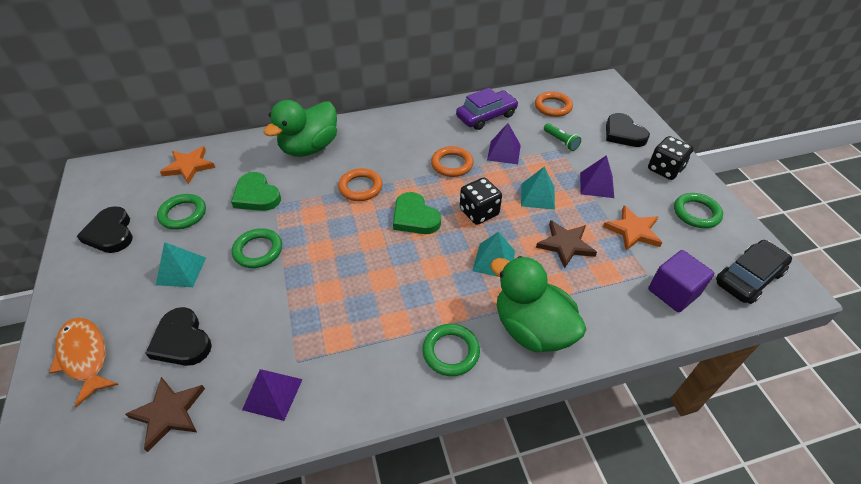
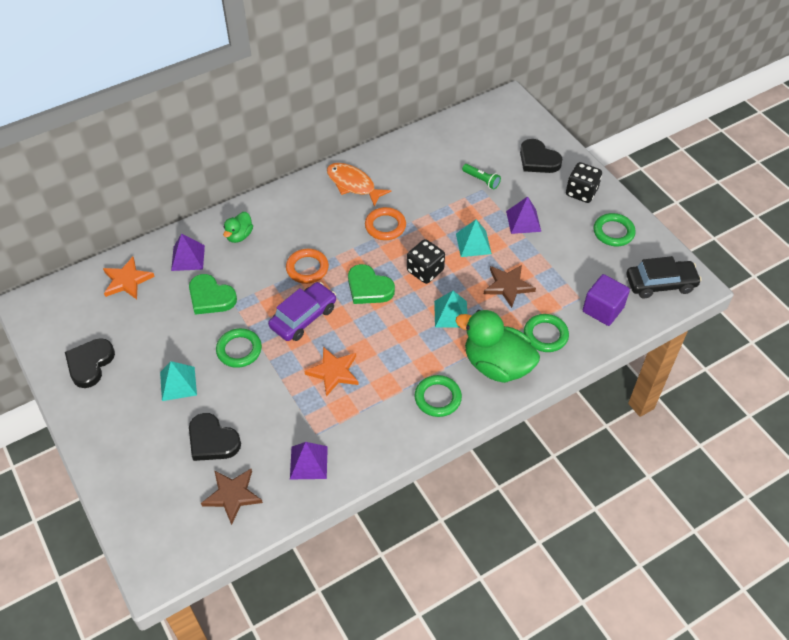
camera: 15 degrees left, 5 degrees up
(85, 357) = (136, 472): orange fish -> orange fish (353, 184)
(110, 233) = (90, 364): black heart -> black heart turned 60 degrees clockwise
(183, 214) = (149, 331): green ring -> green ring (545, 335)
(309, 148) = (239, 236): green duck -> green duck, size x0.50
(486, 116) = (402, 165): purple car -> purple car (303, 317)
(503, 152) = (430, 203): purple pyramid -> purple pyramid (188, 258)
(553, 107) = (465, 141): orange ring -> none
(633, 231) = (562, 260): orange star -> orange star (334, 372)
(748, 278) = (660, 284): black car -> black car turned 45 degrees clockwise

